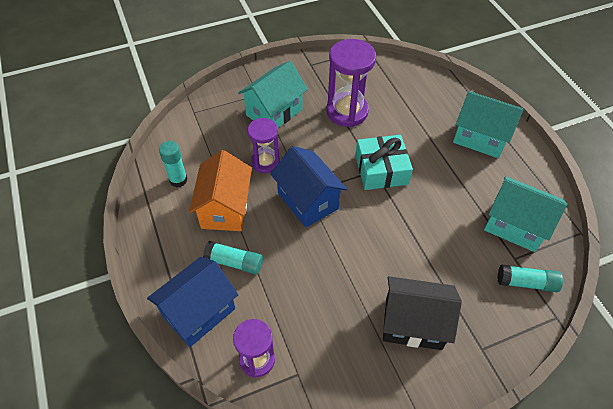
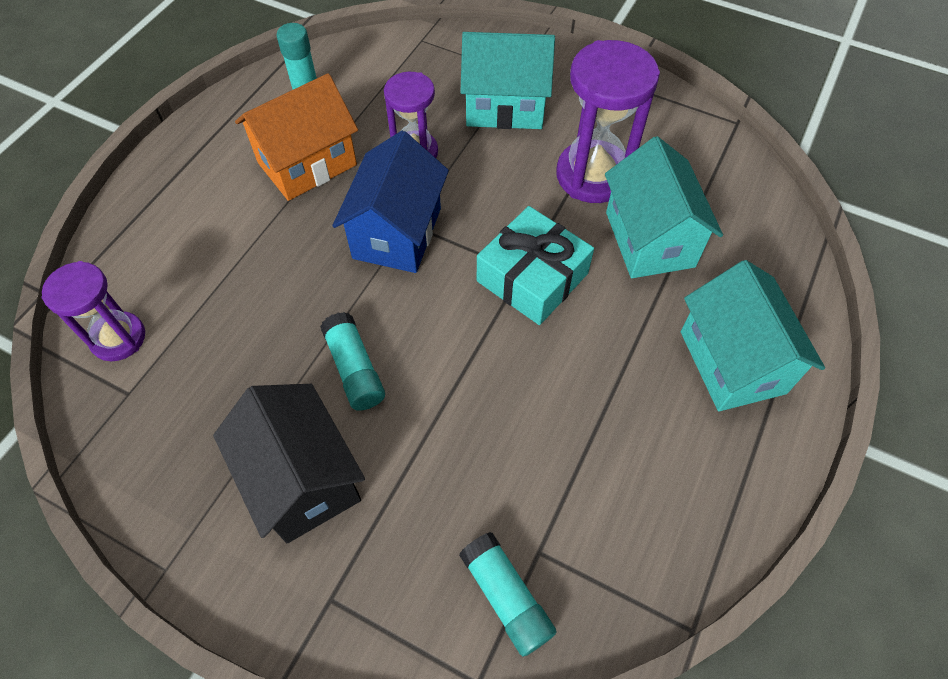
camera: 50 degrees right, 5 degrees up
(199, 312) = (141, 240): blue house -> none
(234, 262) = (237, 225): turquoise glue stick -> turquoise glue stick (355, 369)
(515, 226) = (604, 515): turquoise house -> turquoise house (649, 239)

